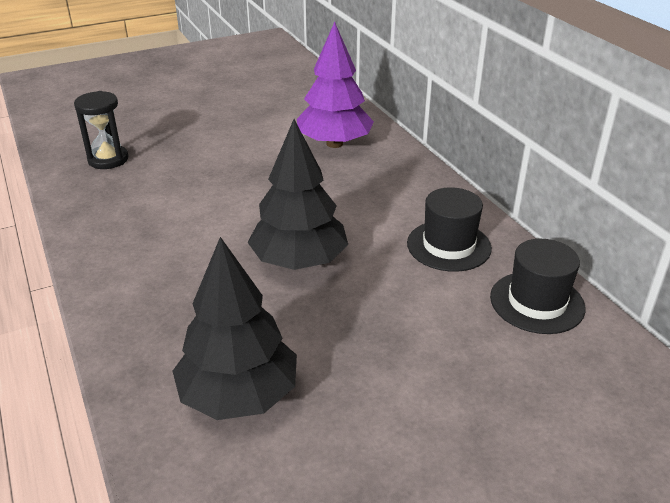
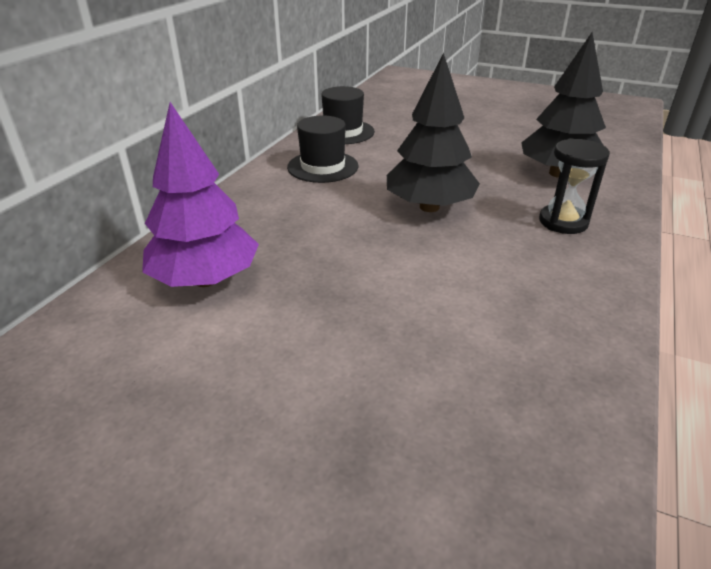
camera: 130 degrees left, 0 degrees up
(108, 159) = (483, 461): black hourglass -> black hourglass (563, 222)

